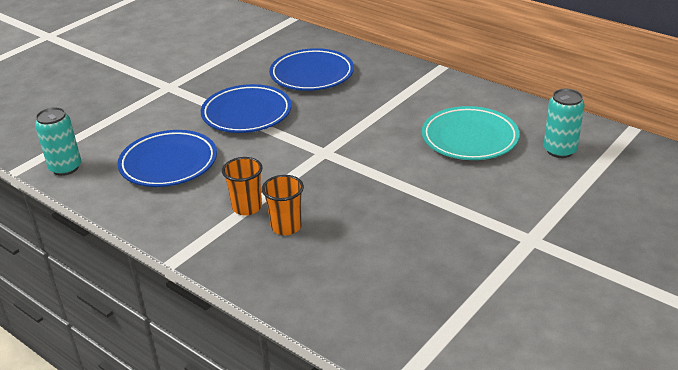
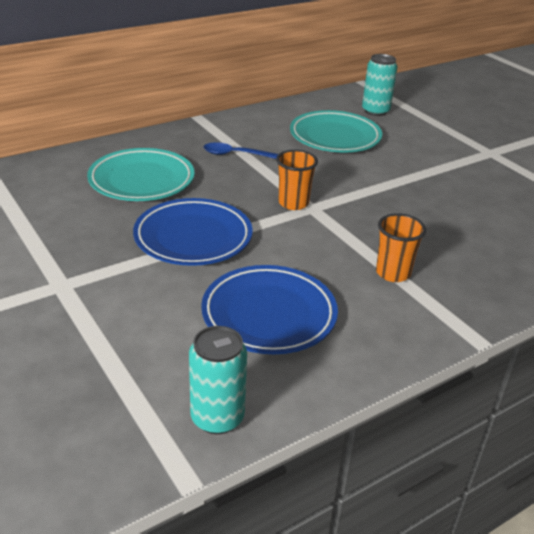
camera: 75 degrees left, 0 degrees up
(286, 227) = (437, 256): orange cup -> orange cup (293, 203)
(312, 75) = (142, 180): blue plate -> turquoise plate
(387, 99) = (235, 154): none -> blue spoon

